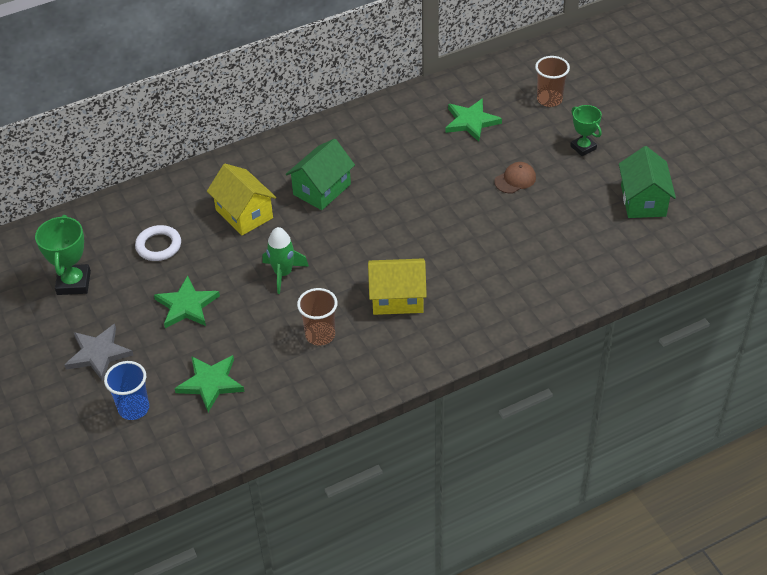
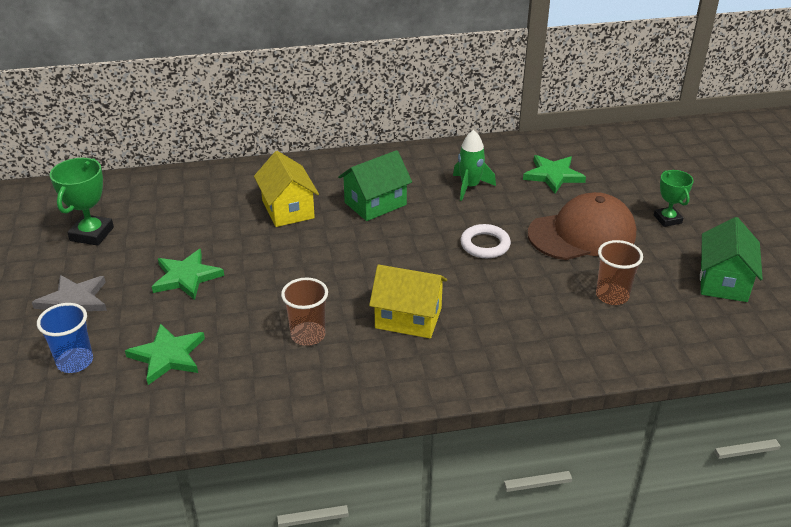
camera: 15 degrees right, 10 degrees down
(158, 246) = (190, 219): white ring -> white ring (485, 245)
(283, 273) = (299, 269): green rocket -> green rocket (470, 187)
(515, 179) = (582, 234): brown cap -> brown cap, size x2.25
(549, 99) = (643, 171): brown cup -> brown cup (612, 296)

